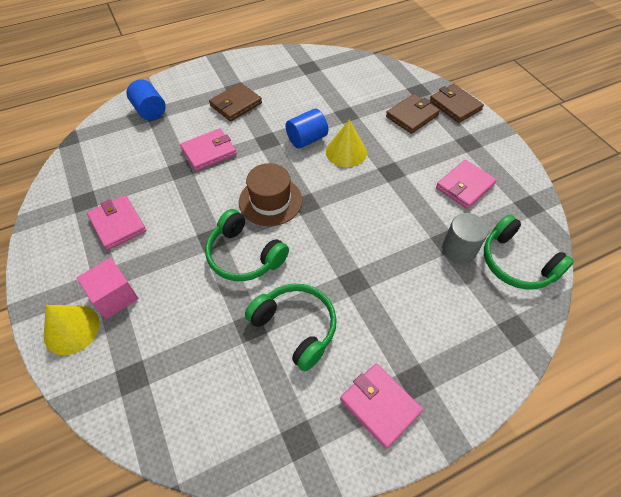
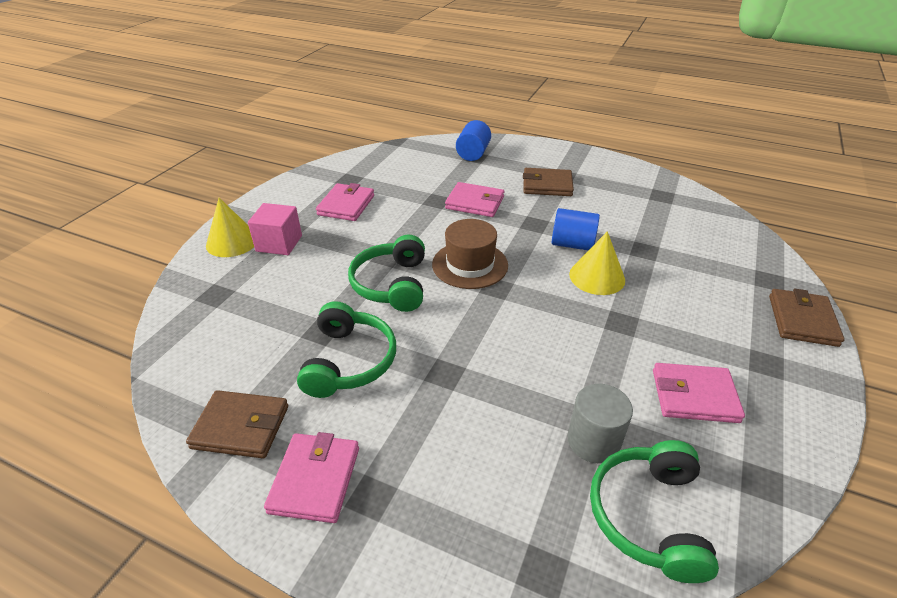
camera: 50 degrees right, 15 degrees down
(412, 116) = (724, 295): brown wallet -> brown wallet (241, 427)

